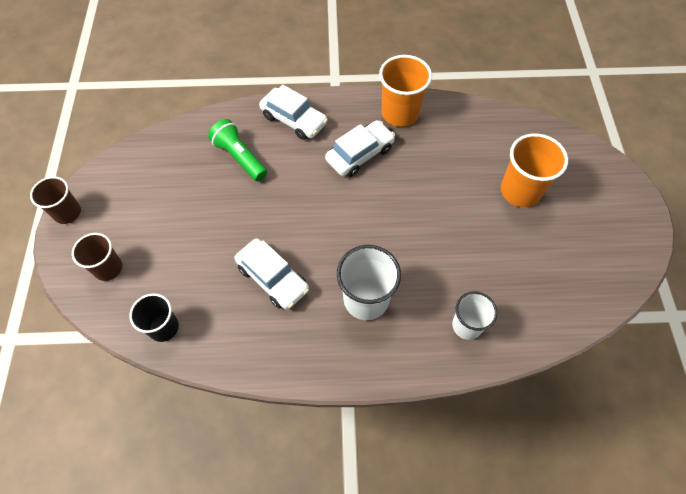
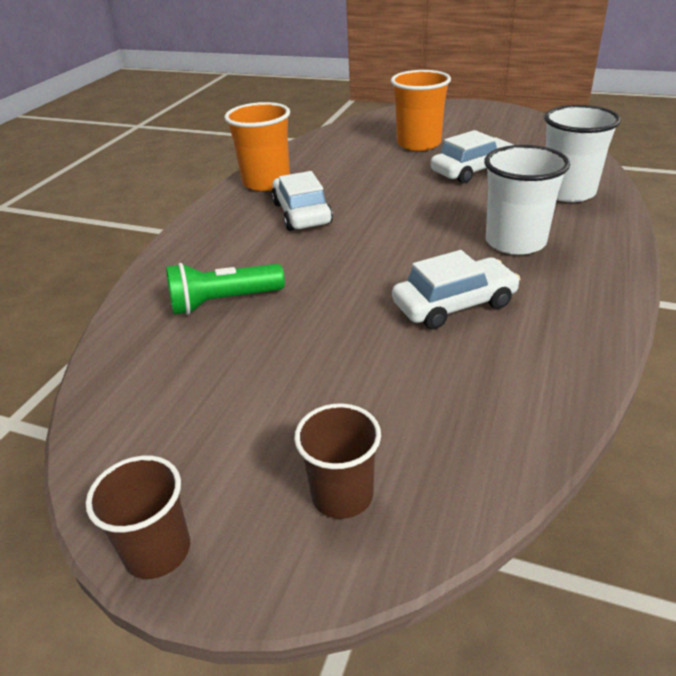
camera: 65 degrees left, 25 degrees down
(164, 327) = (504, 431): black cup -> none
(294, 119) = (202, 248): white car -> white car (472, 170)
(467, 325) = (568, 192): white cup -> white cup, size x1.53

